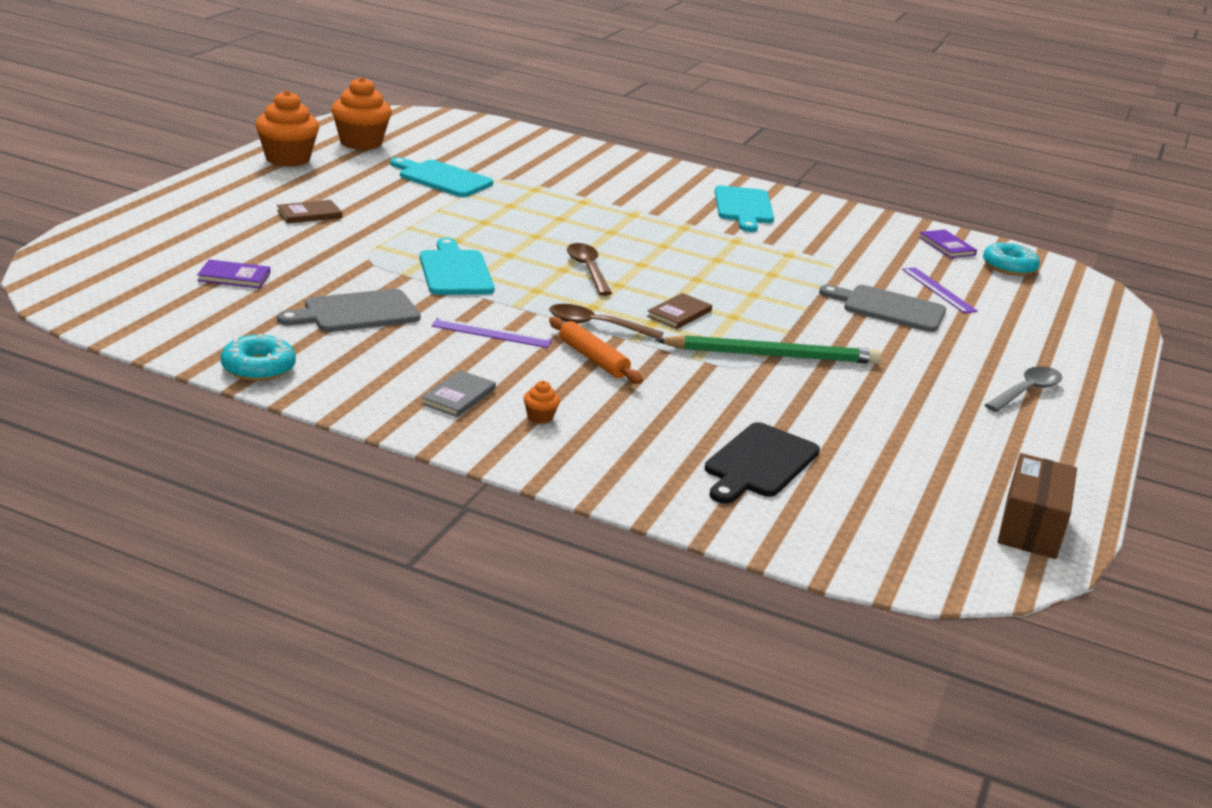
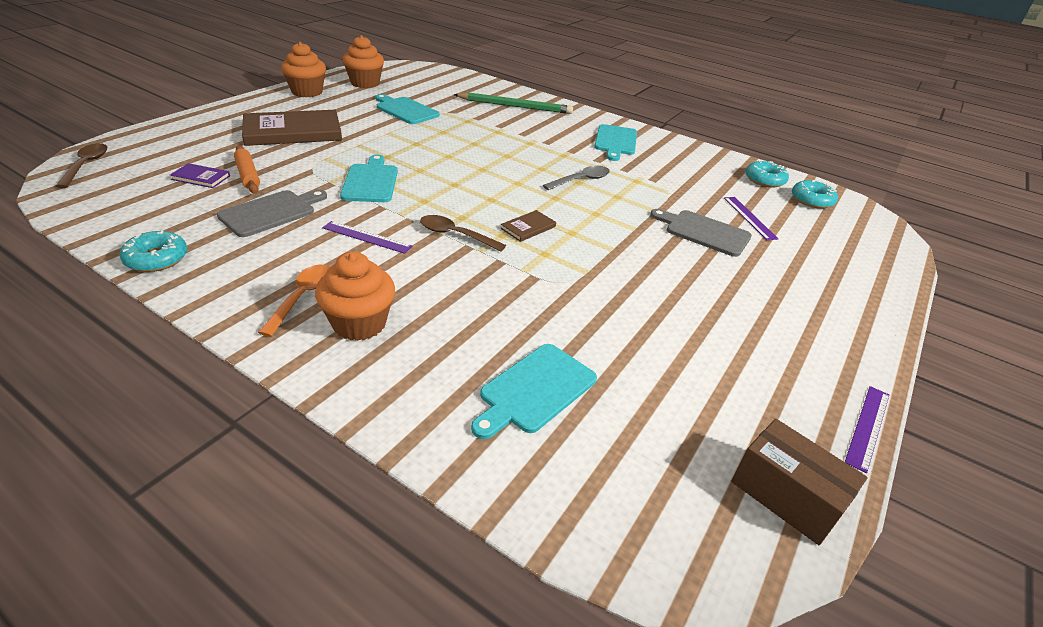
camera: 10 degrees right, 10 degrees up
(309, 214) = (293, 132): brown book -> brown book, size x2.26
(356, 312) = (271, 212): grey cutting board -> grey cutting board turned 150 degrees clockwise
(458, 396) = (302, 297): grey book -> orange spoon
(540, 417) = (359, 323): orange cupcake -> orange cupcake, size x2.37
(587, 269) = (473, 185): brown spoon -> brown spoon (86, 165)
(593, 359) = (436, 266): orange rolling pin -> orange rolling pin (248, 175)
(759, 463) = (535, 390): black cutting board -> turquoise cutting board
(771, 355) = (590, 271): green pencil -> green pencil (515, 106)
(947, 246) = (764, 180): purple book -> turquoise donut
(1026, 391) = (808, 323): grey spoon -> grey spoon (581, 180)
(1030, 527) = (786, 496): brown box -> brown box turned 75 degrees counterclockwise
(1100, 474) = (867, 427): none -> purple ruler

